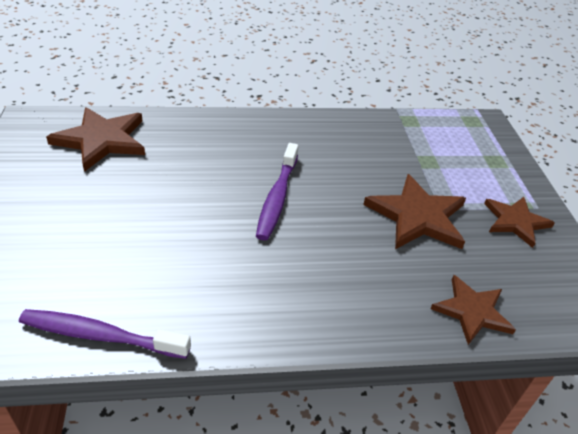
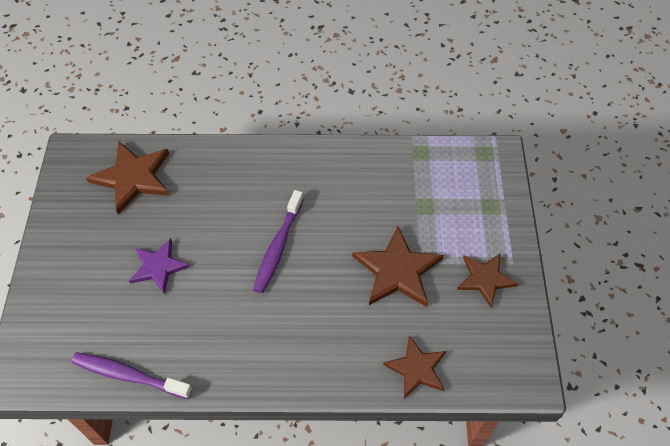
camera: 10 degrees right, 15 degrees up
(135, 218) = (158, 267): none -> purple star

